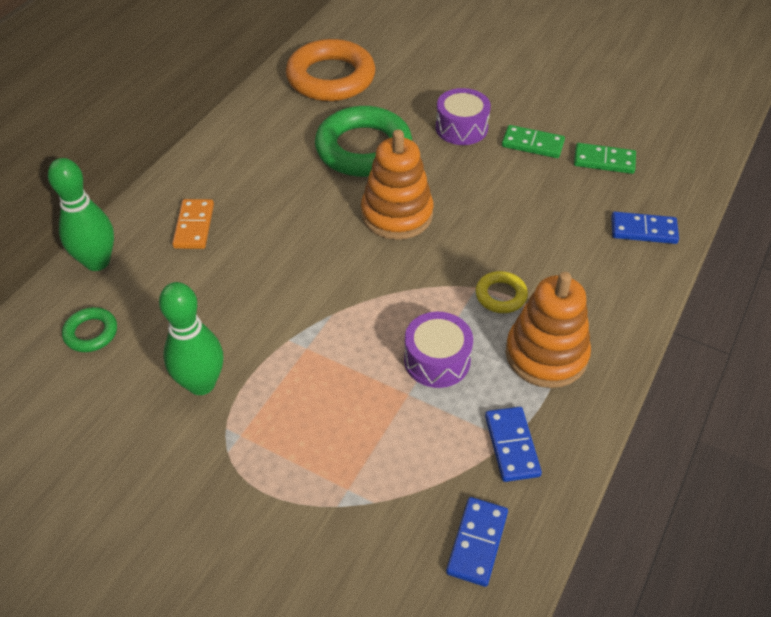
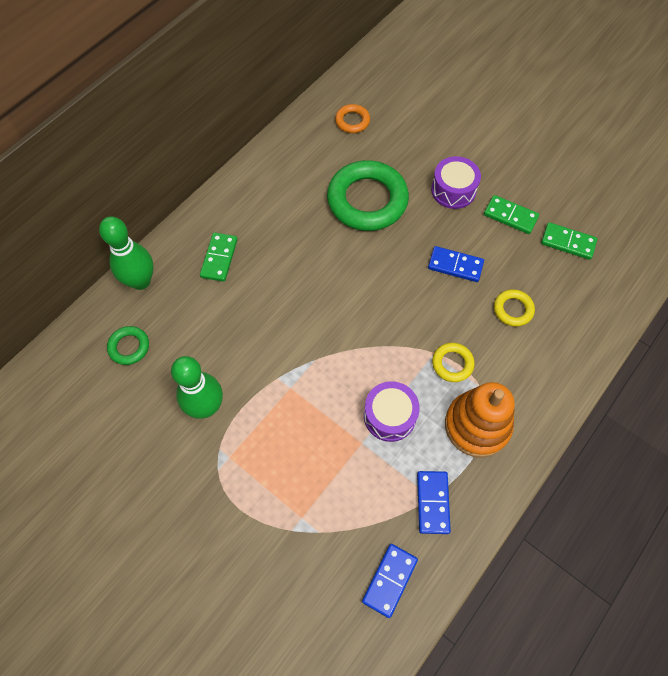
camera: 10 degrees right, 15 degrees up
(194, 226) = (219, 258): orange domino -> green domino
(331, 78) = (352, 121): orange ring -> orange ring, size x0.46
(397, 214) = (383, 271): orange stacking toy -> none
(558, 232) = (513, 309): none -> yellow ring
(643, 230) = (584, 319): blue domino -> blue domino (455, 265)

